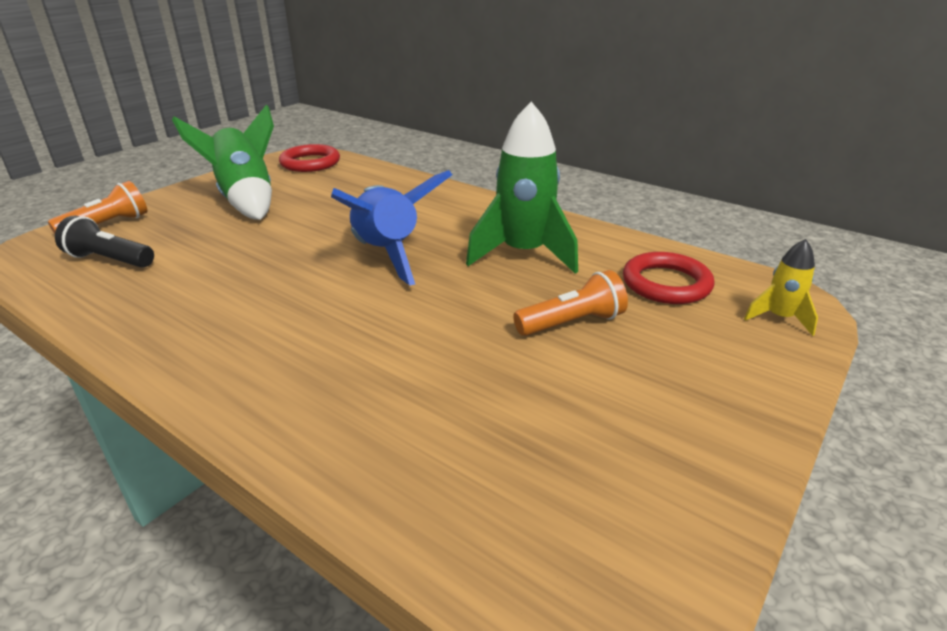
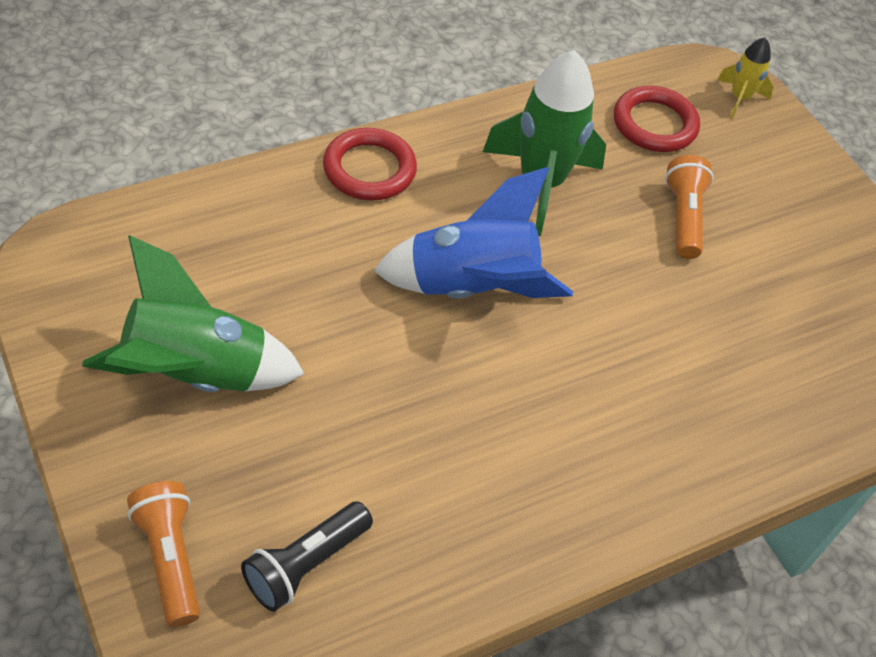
camera: 70 degrees left, 20 degrees up
(310, 163) = (94, 260): red ring -> red ring (369, 169)

